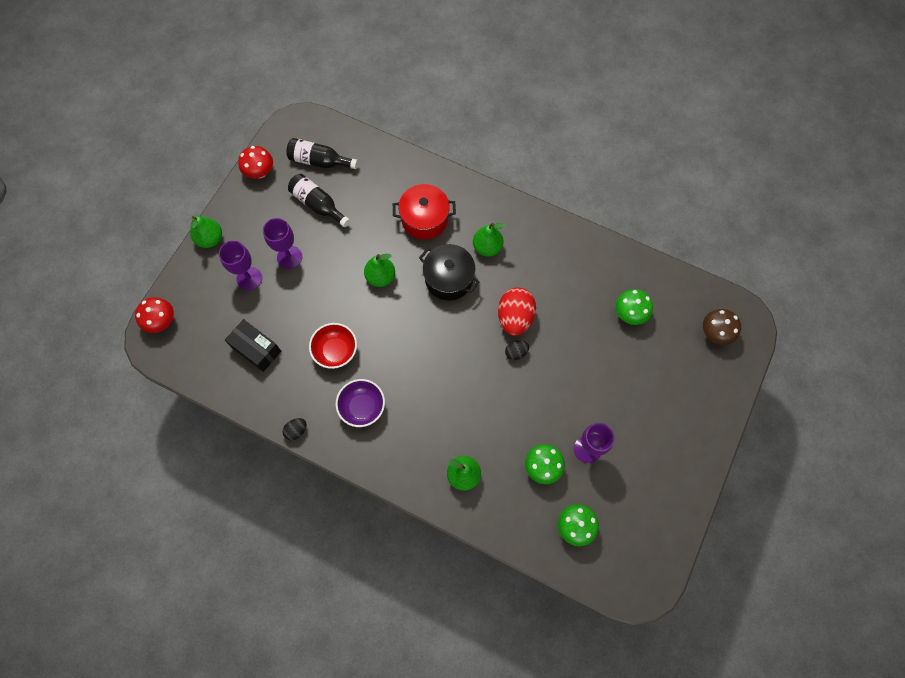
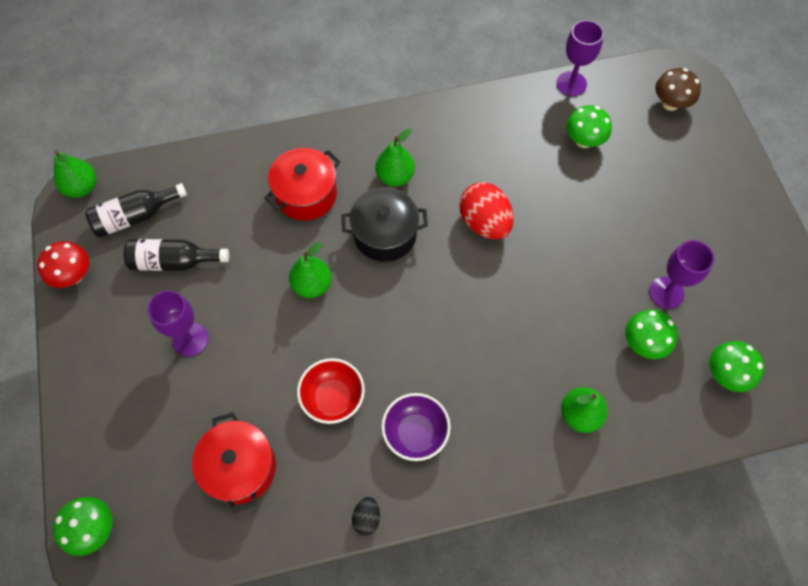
camera: 40 degrees left, 5 degrees down
(162, 321) = (94, 529): red mushroom -> green mushroom
(210, 239) = (75, 390): green pear -> green pear (82, 187)
(249, 278) = (162, 397): purple goblet -> purple goblet (571, 84)
(256, 349) = (240, 467): black box -> red pot
(516, 353) = (516, 255): black egg -> none

